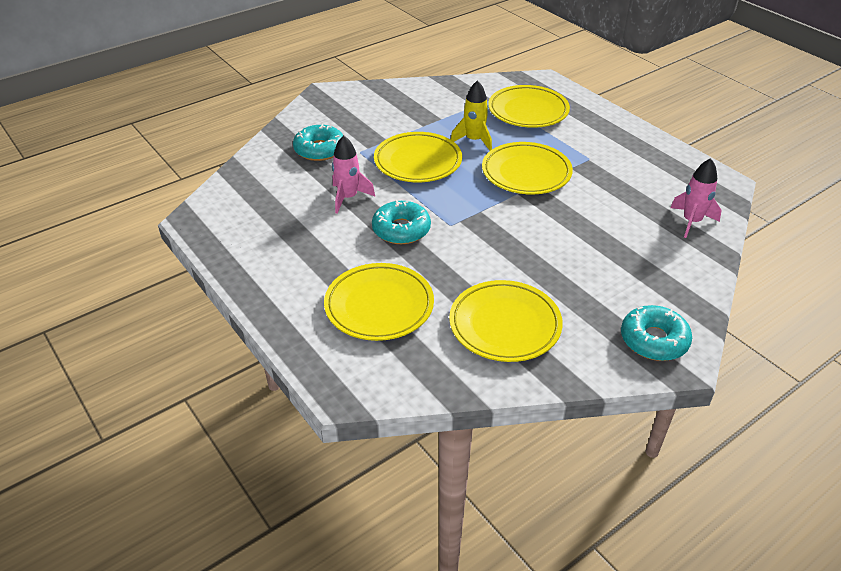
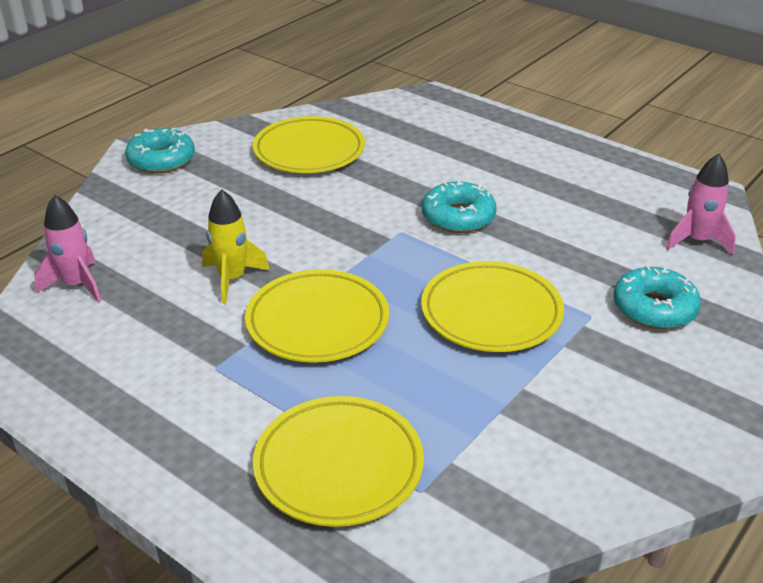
camera: 165 degrees right, 5 degrees down
(348, 198) = (551, 244): pink rocket -> pink rocket (697, 241)
(379, 306) = (438, 148): yellow plate -> none
(474, 140) = (420, 370): yellow rocket -> yellow rocket (232, 279)

